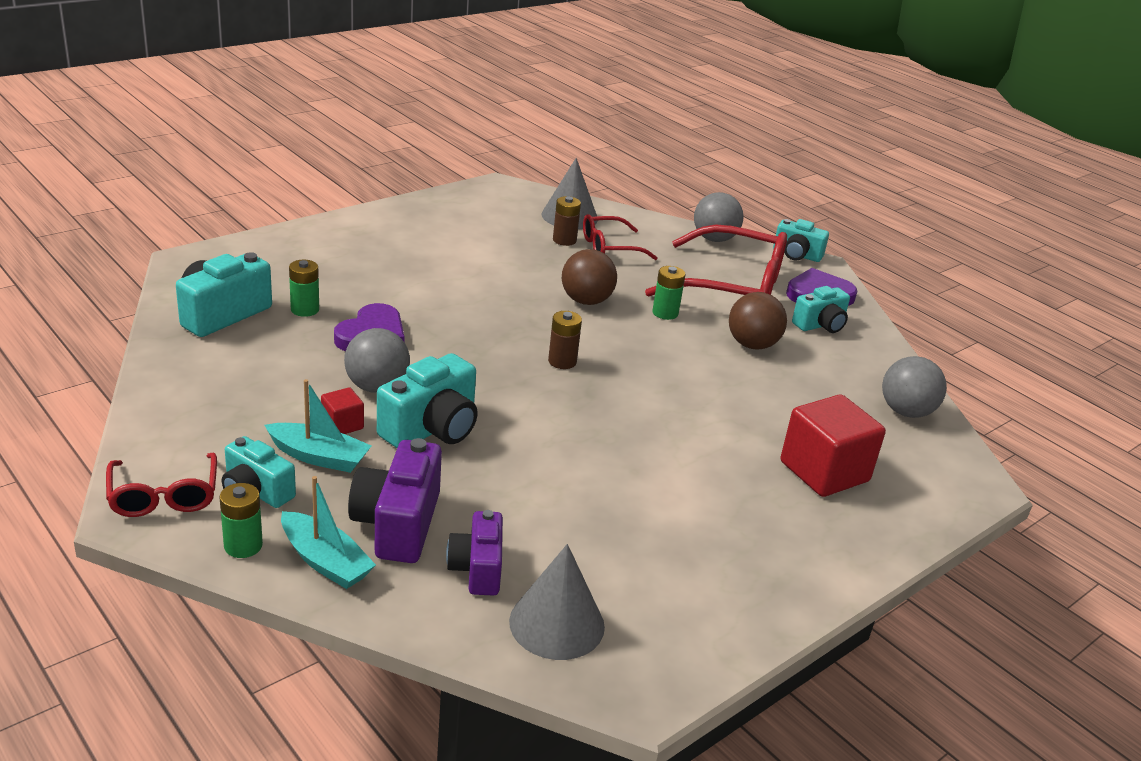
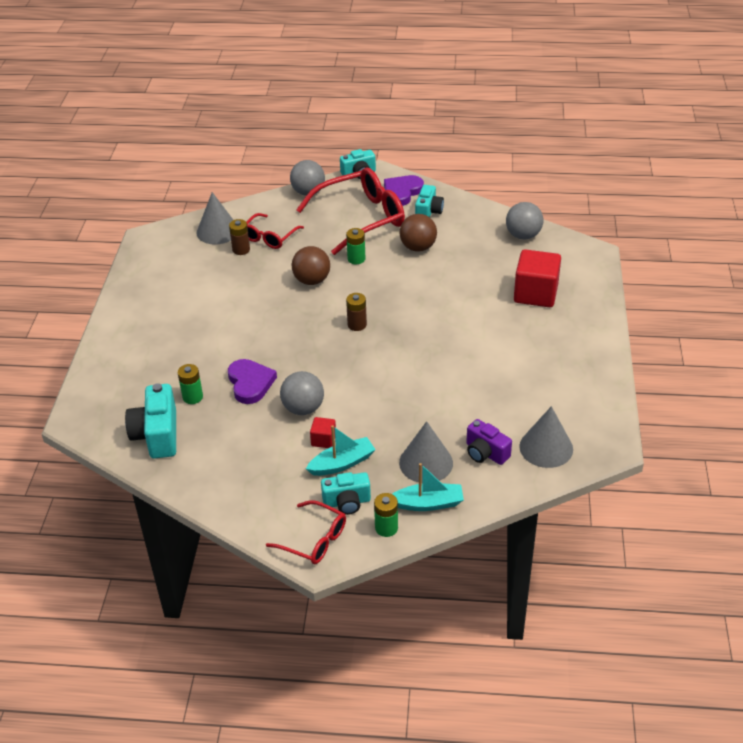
camera: 40 degrees left, 10 degrees up
(397, 524) = (426, 462): purple camera -> grey cone
(432, 429) = (363, 408): turquoise camera -> none

